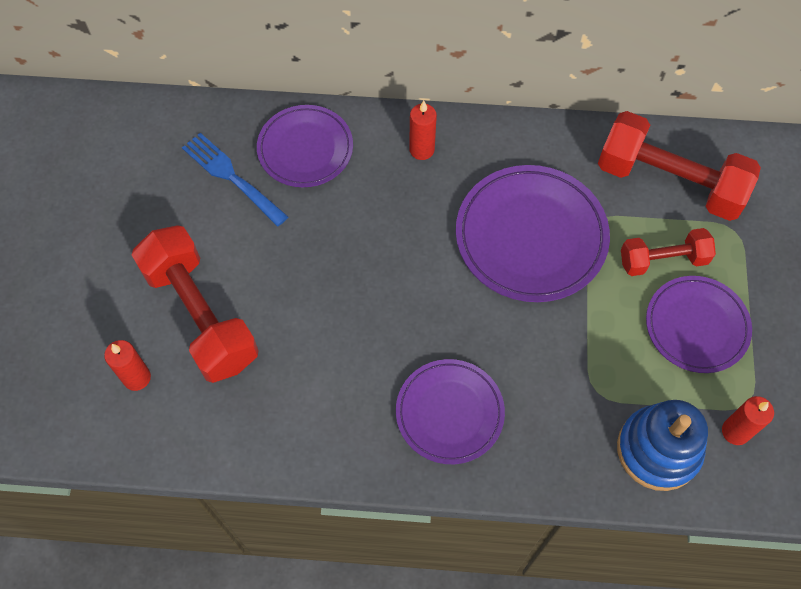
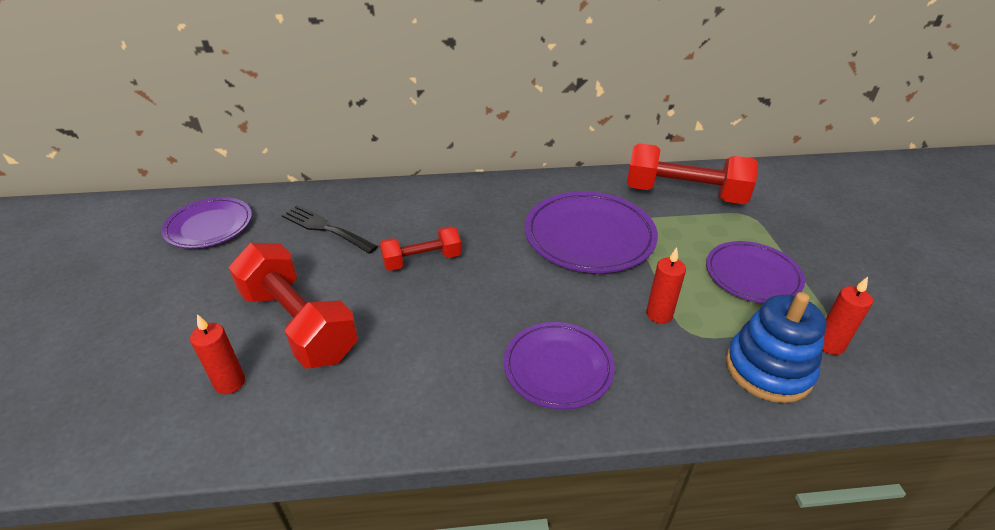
camera: 10 degrees left, 25 degrees down
(231, 177) = (325, 228): blue fork -> black fork
(305, 149) = (388, 206): purple plate -> purple plate (209, 226)
(421, 150) = (484, 197): red candle -> red candle (659, 314)
(663, 260) = (702, 238): red dumbbell -> red dumbbell (422, 260)

